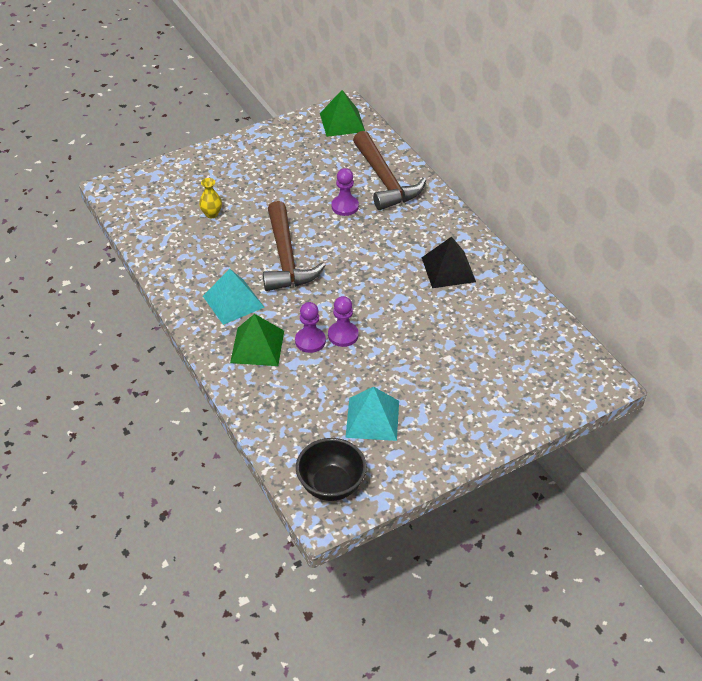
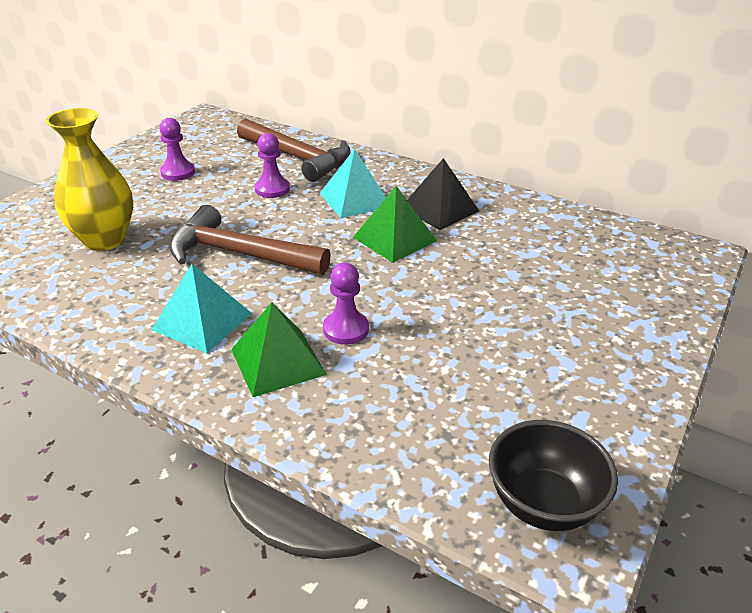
camera: 30 degrees left, 10 degrees down
(212, 214) = (105, 240): yellow vase -> yellow vase, size x2.23
(286, 258) = (240, 254): brown hammer -> brown hammer turned 150 degrees clockwise
(342, 122) = (209, 127): green pyramid -> green pyramid (394, 239)
(343, 335) = (382, 308): purple pawn -> purple pawn (178, 172)
(372, 418) = (510, 388): turquoise pyramid -> turquoise pyramid (355, 199)

